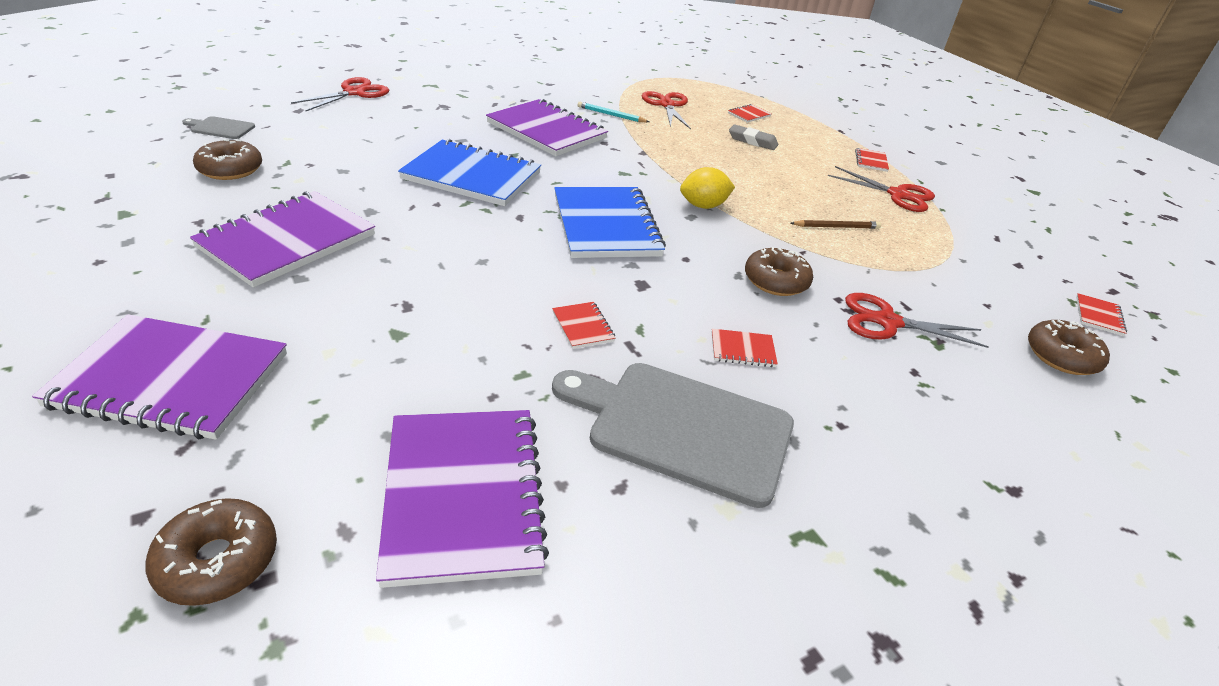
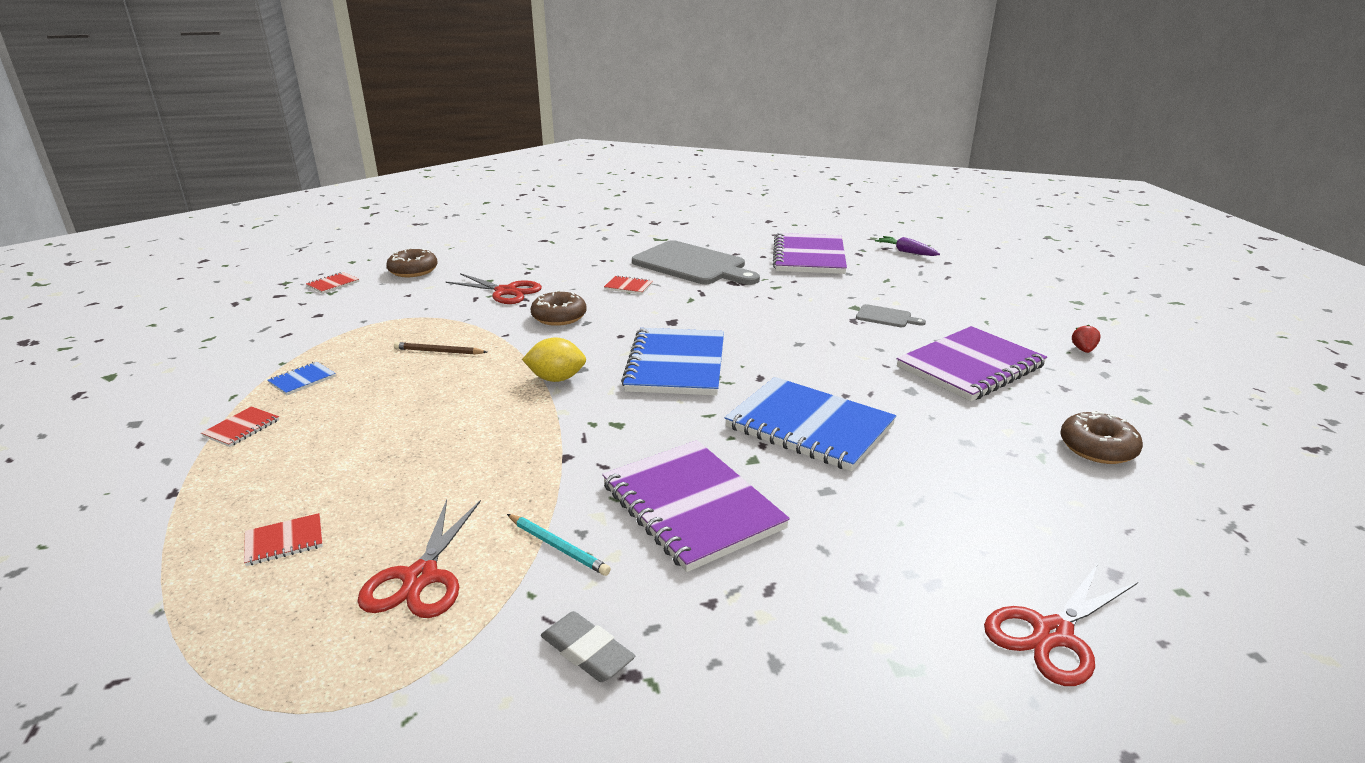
camera: 160 degrees left, 10 degrees down
(111, 275) = (1083, 350): none -> red strawberry
(171, 380) = (978, 297): purple notebook -> none
(218, 561) = (906, 252): brown donut -> purple carrot
(220, 128) = (1189, 527): grey cutting board -> grey cutting board (886, 317)
(583, 326) = (729, 303): red notebook -> none
(752, 141) = (369, 473): grey eraser -> grey eraser (587, 652)
(898, 195) = (302, 380): red scissors -> blue notebook

